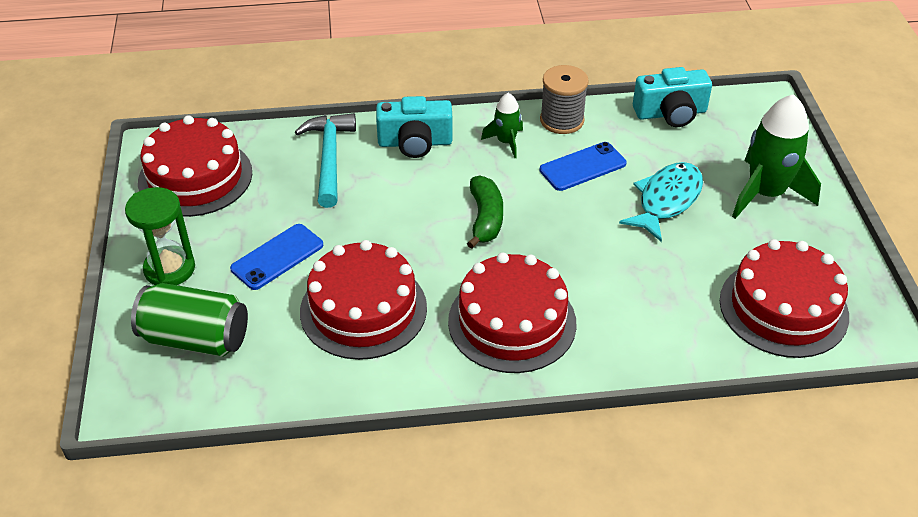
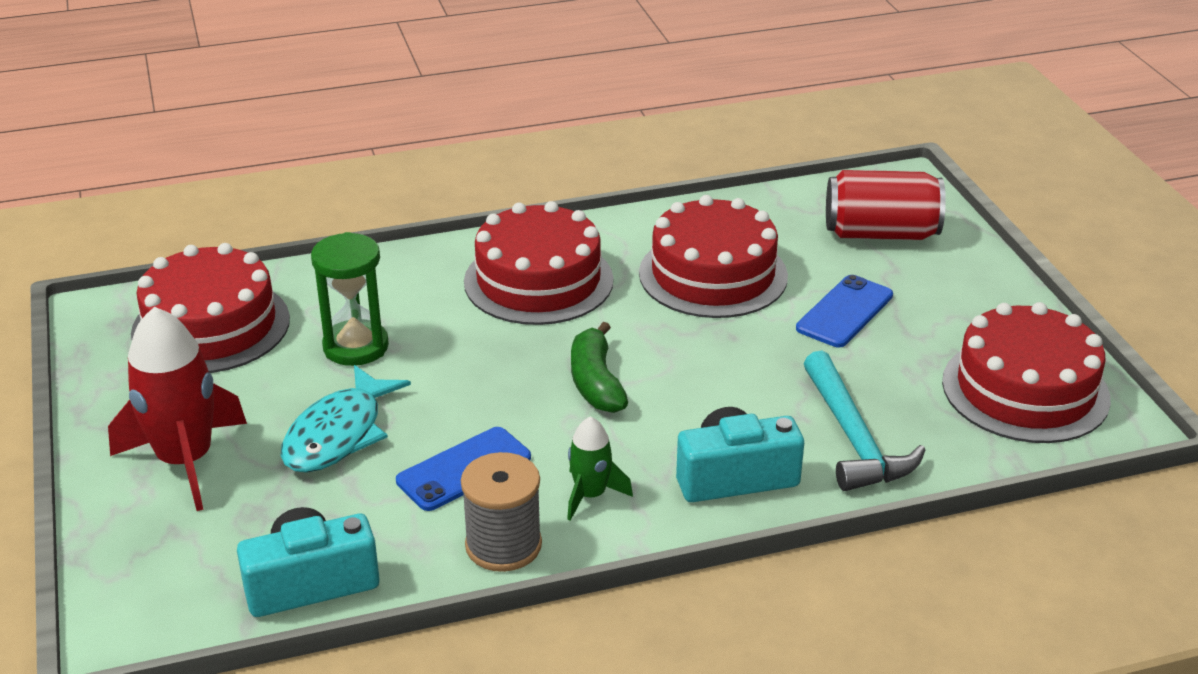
camera: 170 degrees right, 10 degrees down
(169, 269) = (963, 287): green hourglass -> green hourglass (356, 347)
(195, 338) = (880, 233): green can -> red can
(765, 194) = (186, 461): green rocket -> red rocket

